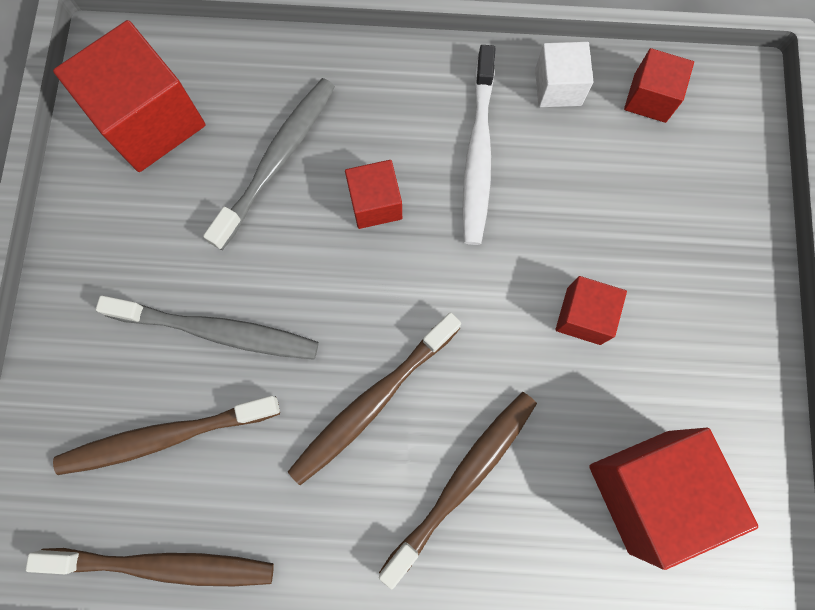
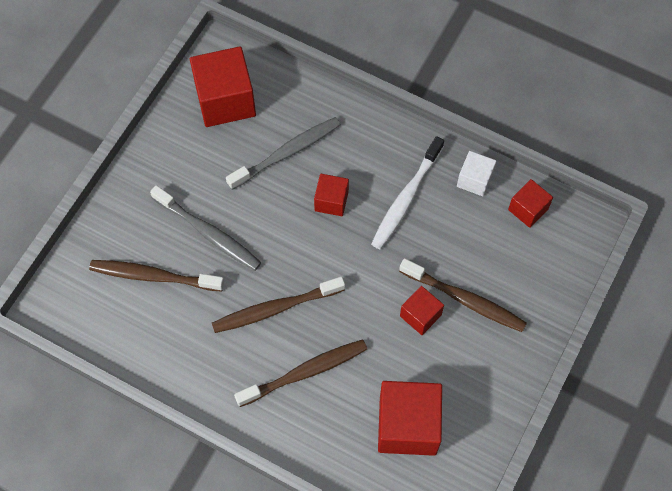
camera: 25 degrees right, 10 degrees down
(164, 565) = (122, 342): brown toothbrush -> brown toothbrush (465, 299)

